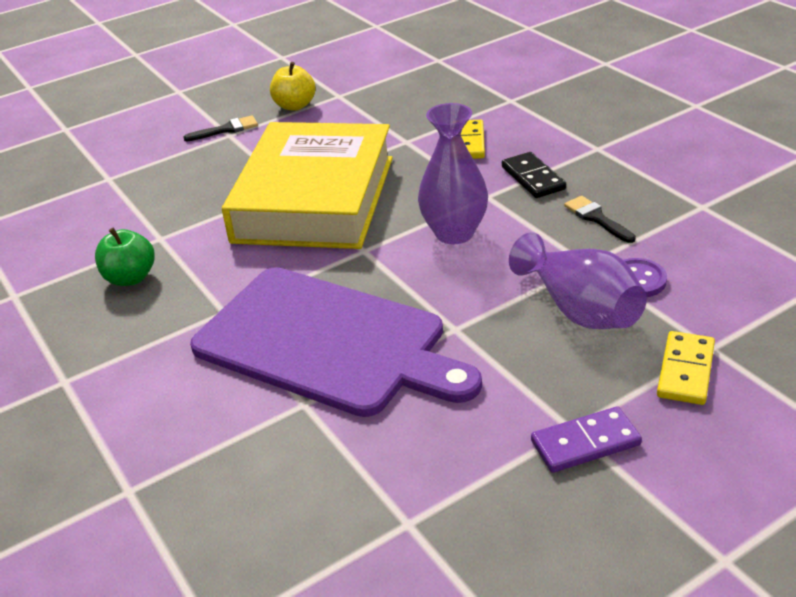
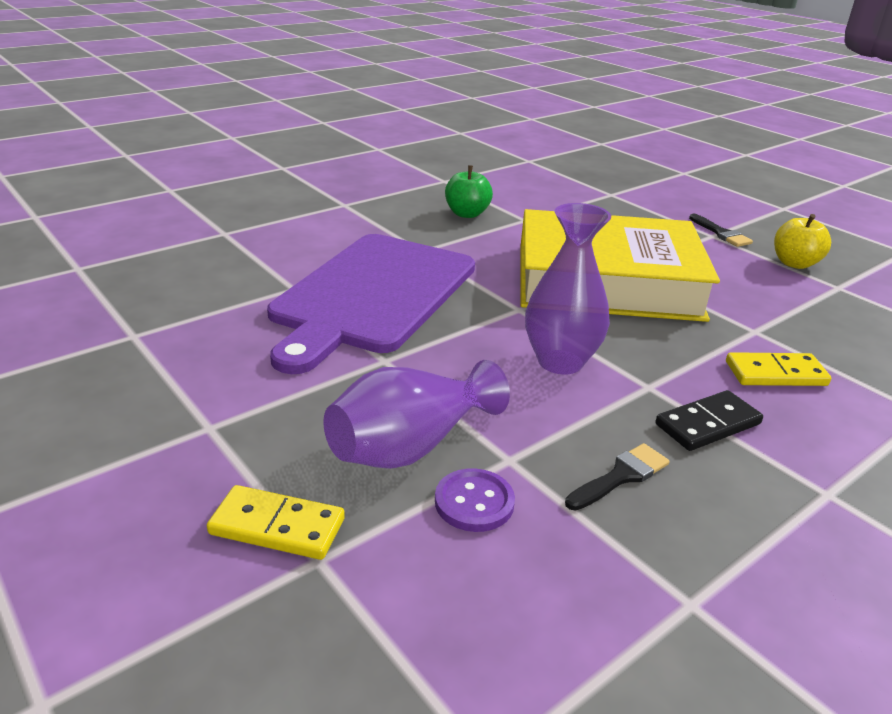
camera: 80 degrees right, 5 degrees down
(585, 443) = (184, 434): purple domino -> none

